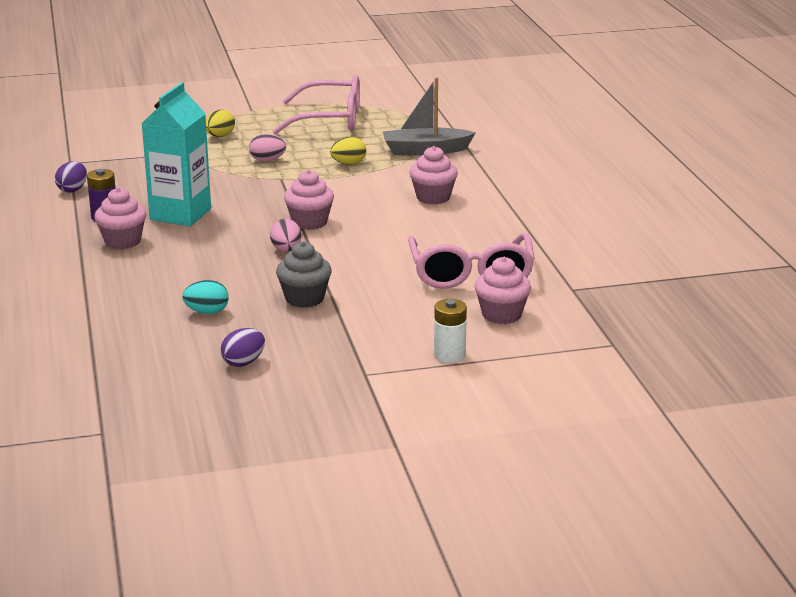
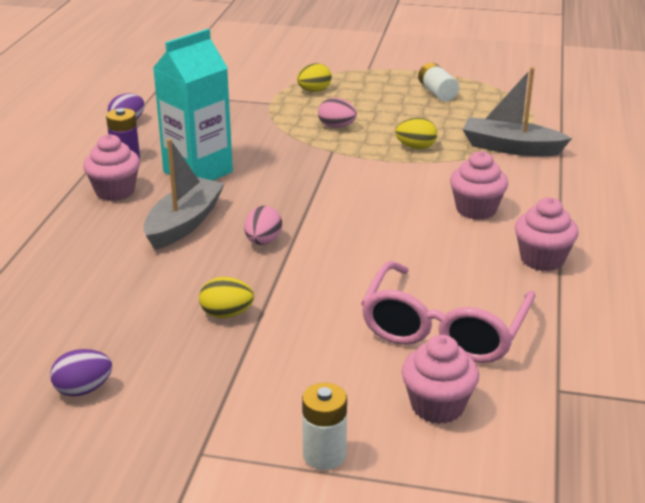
camera: 25 degrees right, 5 degrees up
(207, 312) = (111, 304): turquoise egg -> none
(208, 251) = (184, 223): none -> grey boat
(304, 298) = (226, 314): grey cupcake -> yellow egg
(309, 222) = (316, 211): pink cupcake -> pink cupcake (542, 259)
(330, 120) = (437, 93): pink glasses -> white battery

